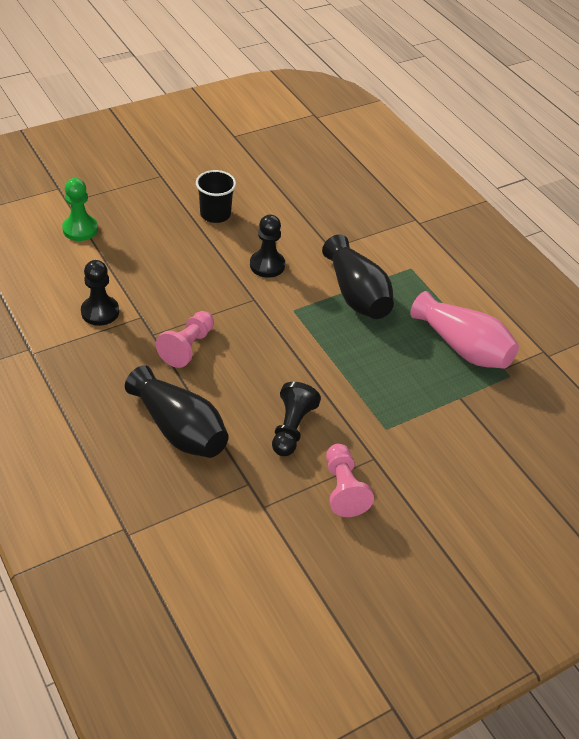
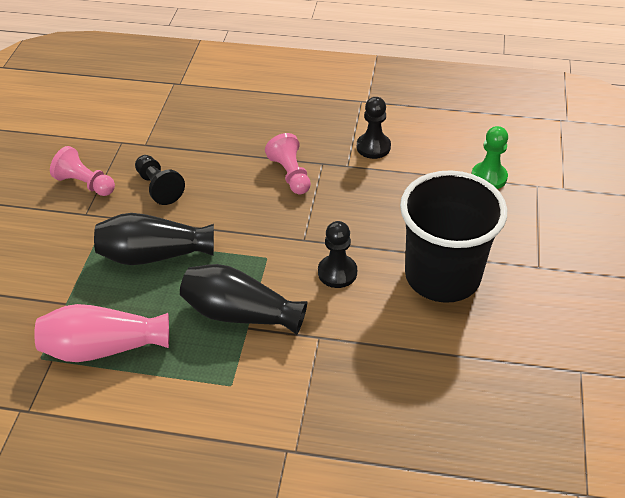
camera: 135 degrees right, 0 degrees up
(179, 429) = (221, 135): black vase -> black vase (154, 255)
(215, 214) = (442, 276): black cup -> black cup, size x2.09

